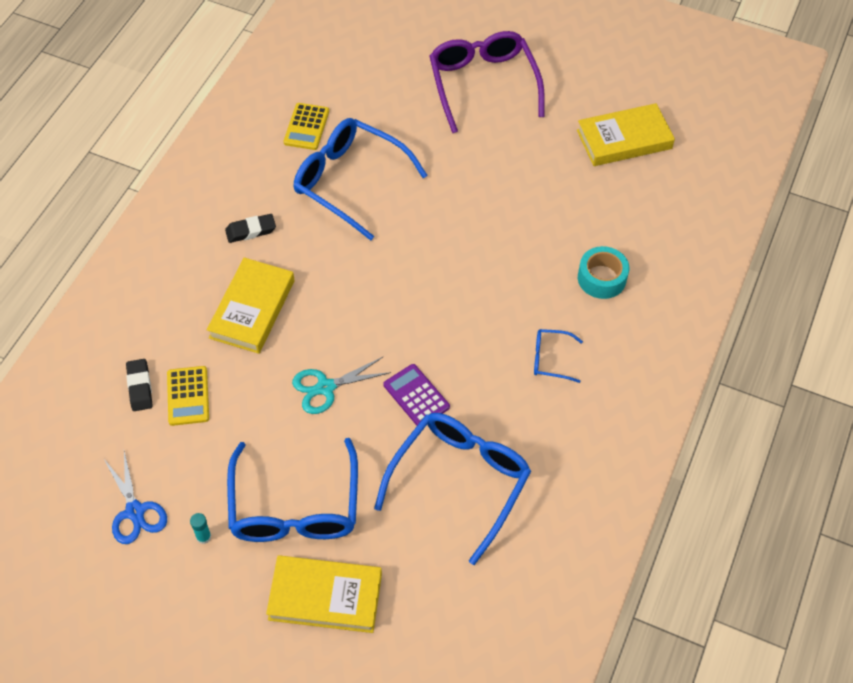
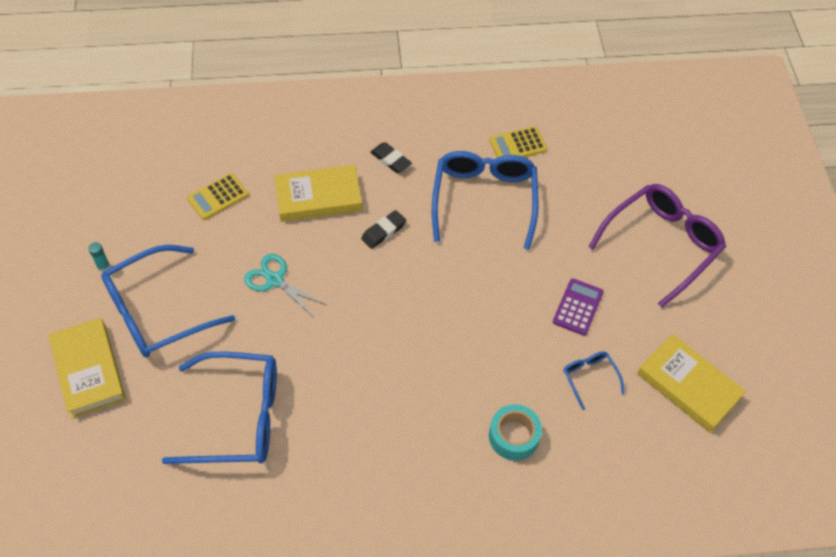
camera: 60 degrees right, 0 degrees up
(135, 511) = (105, 215): blue scissors -> none
(140, 387) = (209, 165): black eraser -> black eraser (383, 231)
(416, 396) = (303, 347): purple calculator -> purple calculator (578, 307)
(550, 359) = (399, 432): blue glasses -> blue glasses (589, 378)

